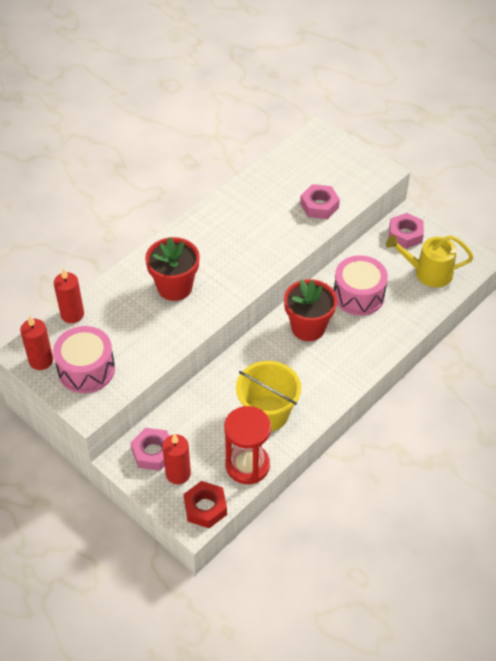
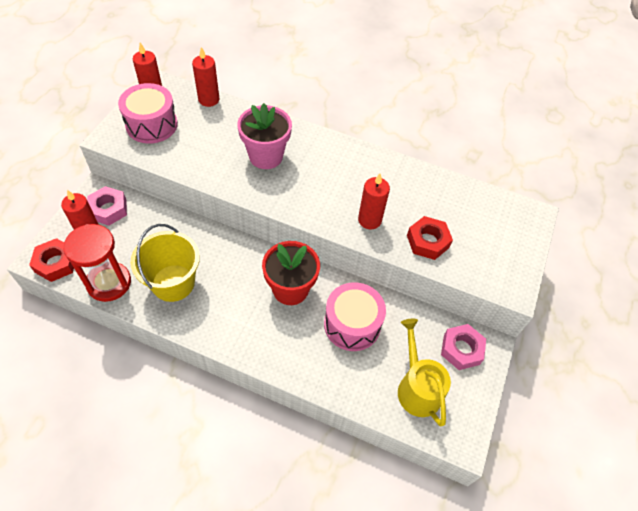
camera: 65 degrees right, 5 degrees up
(174, 287) = (266, 156): red flower pot -> pink flower pot
(282, 235) = (369, 220): none -> red candle
(319, 206) = (428, 241): pink nut -> red nut

